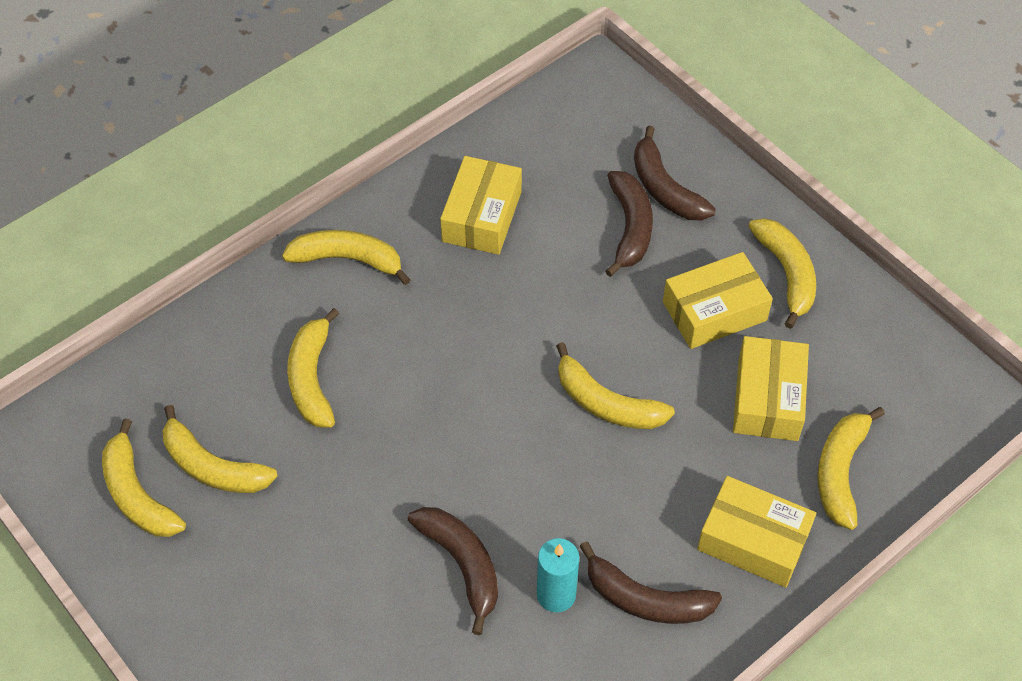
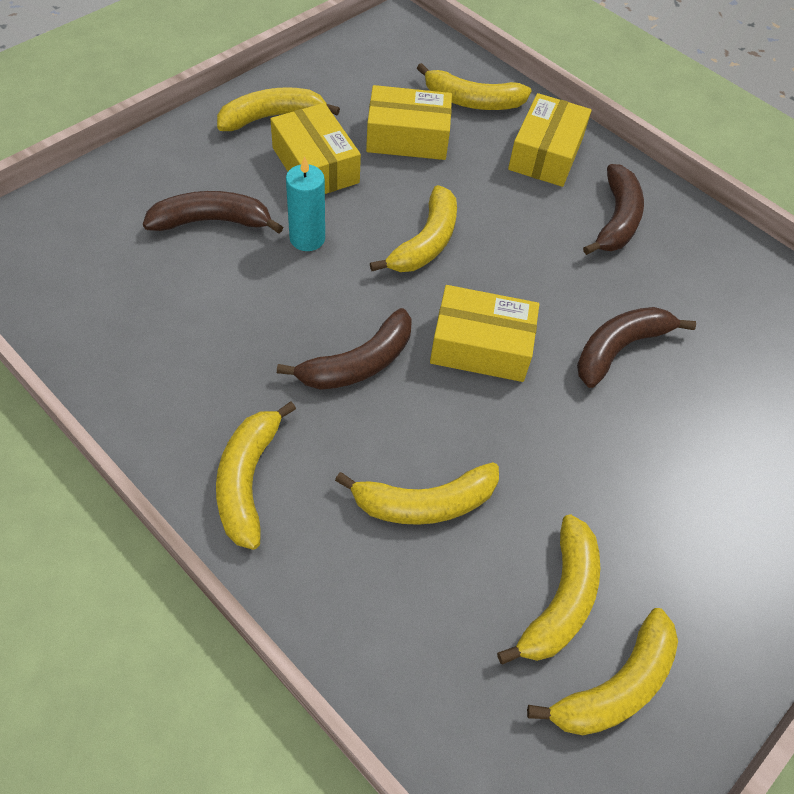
camera: 100 degrees left, 0 degrees up
(482, 216) = (188, 347): yellow box -> yellow box (481, 346)
(556, 594) = (629, 278): turquoise candle -> turquoise candle (307, 238)
(664, 188) = (161, 194): brown banana -> brown banana (358, 363)

